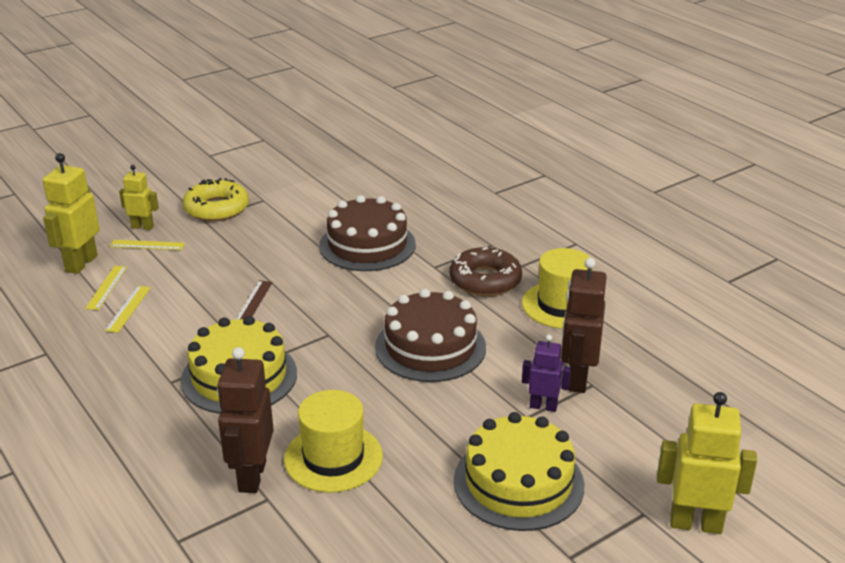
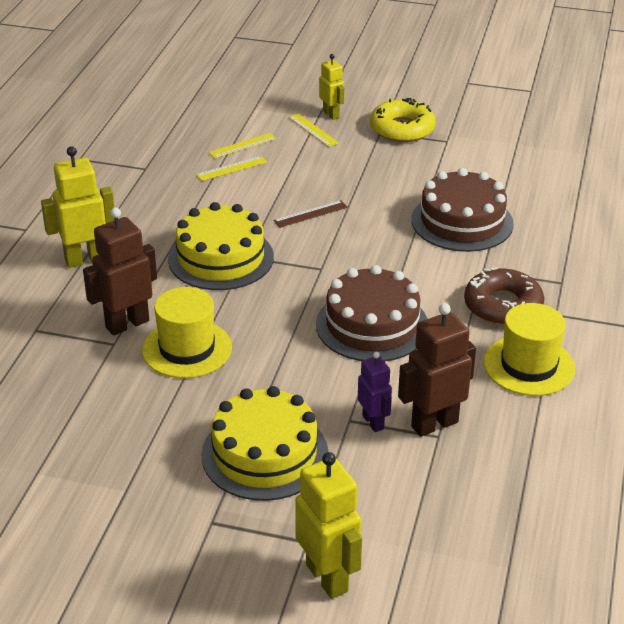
camera: 50 degrees right, 5 degrees up
(81, 263) = (253, 119): yellow robot -> yellow robot (85, 259)

